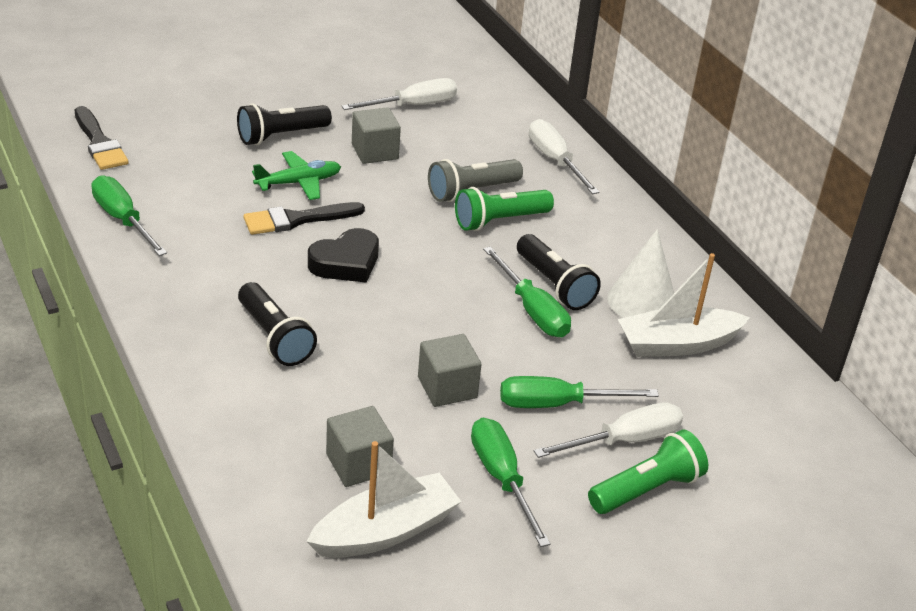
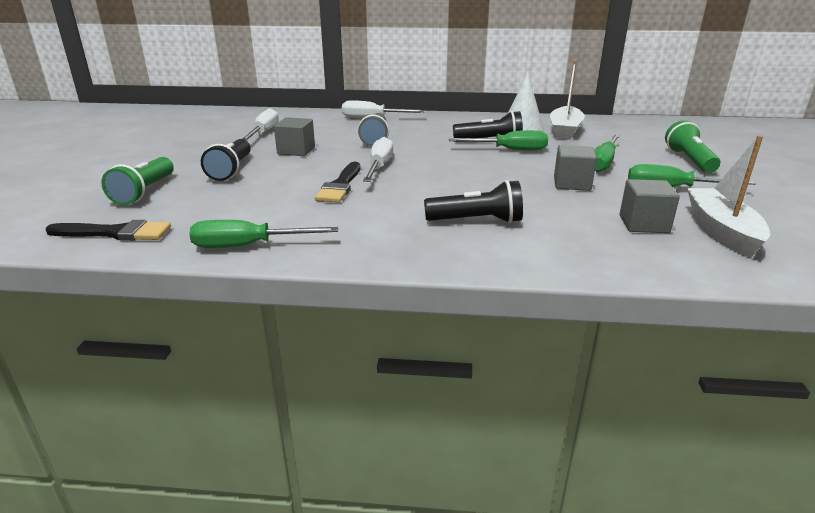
camera: 55 degrees left, 10 degrees down
(299, 183) = (297, 176): green plane -> none
(346, 263) = (410, 182): black heart -> none
(499, 221) = (414, 139): green flashlight -> green flashlight (144, 192)
(624, 440) = (644, 156): white screwdriver -> white screwdriver (379, 167)

